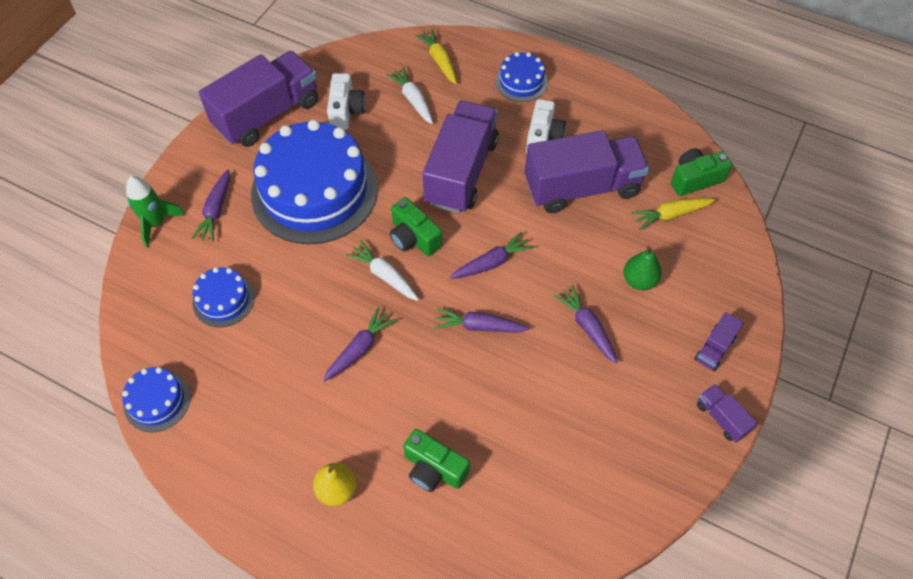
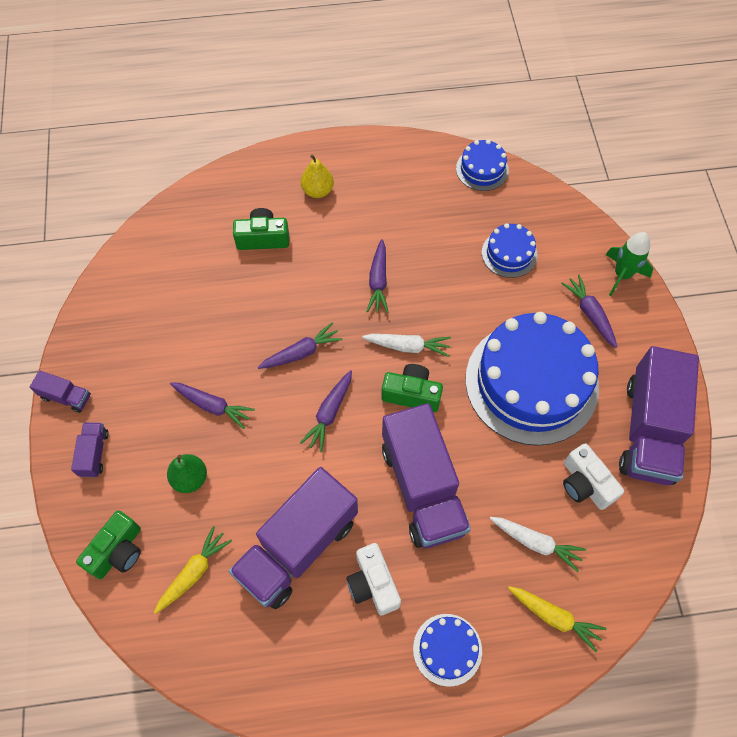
camera: 145 degrees right, 5 degrees up
(695, 179) = (188, 636): green camera -> green camera (118, 551)

